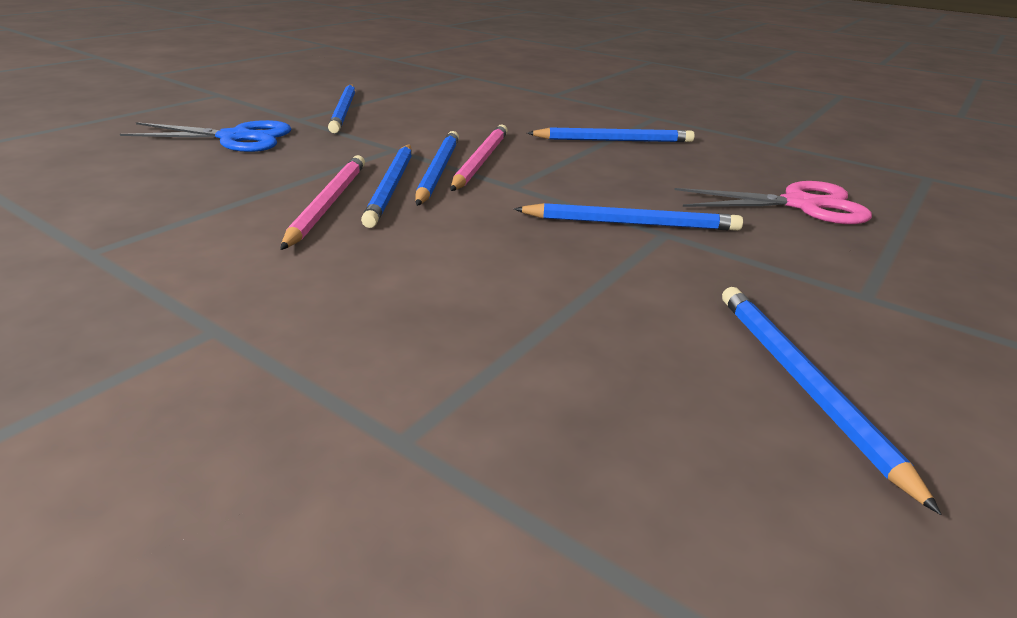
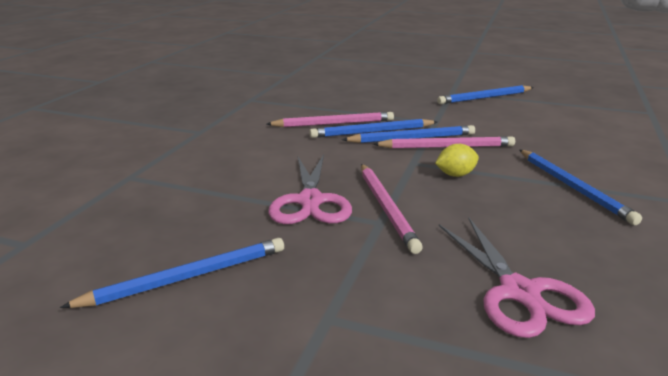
camera: 75 degrees right, 5 degrees down
(236, 138) = (400, 88): blue scissors -> none
(561, 174) = (455, 175): none -> yellow lemon
(598, 264) = (310, 201): none -> pink scissors
(631, 223) = (386, 208): blue pencil -> pink pencil

